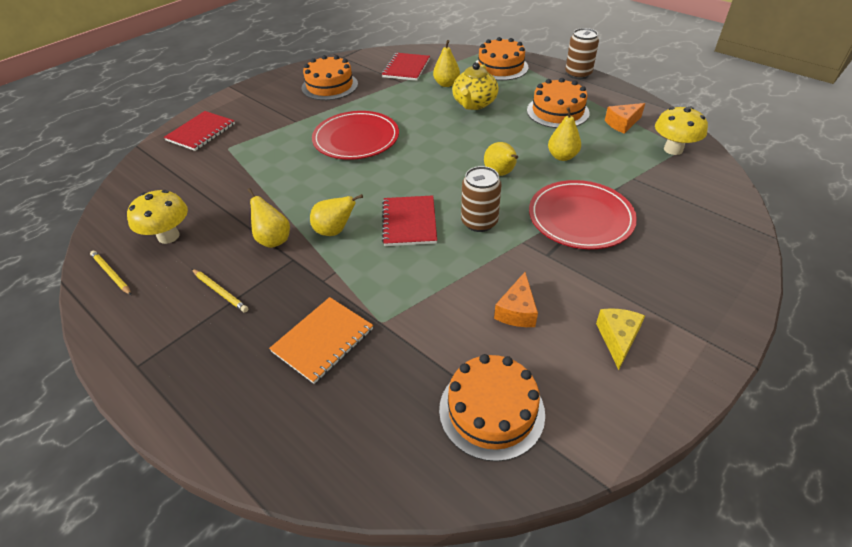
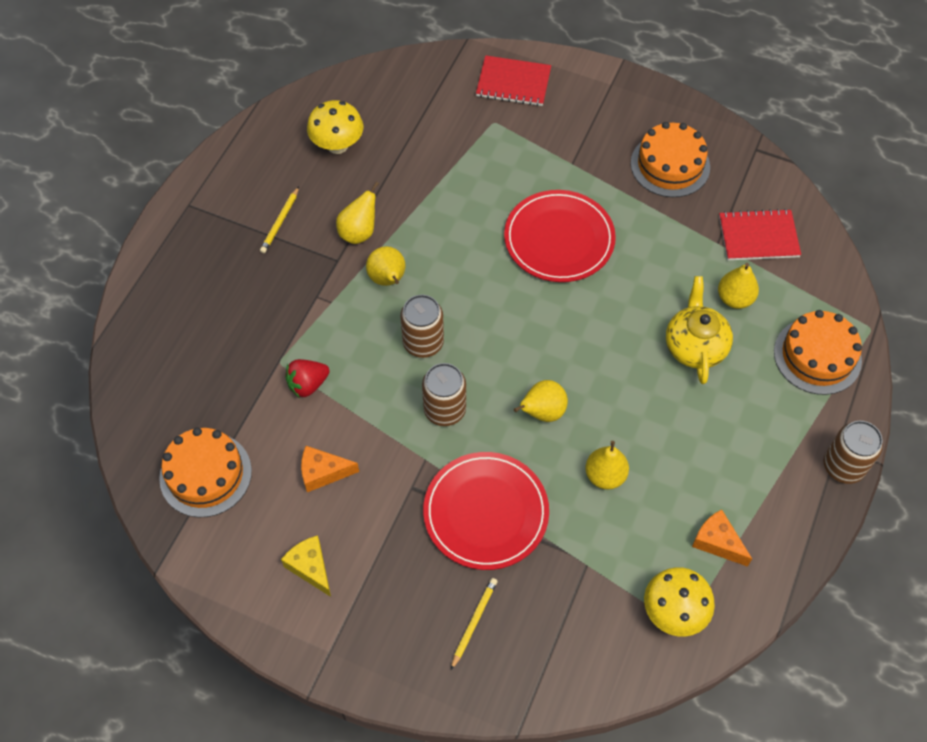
camera: 70 degrees right, 15 degrees up
(111, 274) = (278, 130): yellow pencil -> yellow pencil (474, 622)
(323, 340) = (246, 324): orange notebook -> none
(409, 222) = (423, 343): red notebook -> brown can
(417, 304) = (307, 384): none -> red strawberry
(474, 104) = (695, 346): yellow teapot -> yellow teapot turned 90 degrees clockwise
(557, 111) = (716, 454): orange cake -> none
(617, 339) = (310, 567): yellow cheese -> yellow cheese turned 120 degrees counterclockwise

